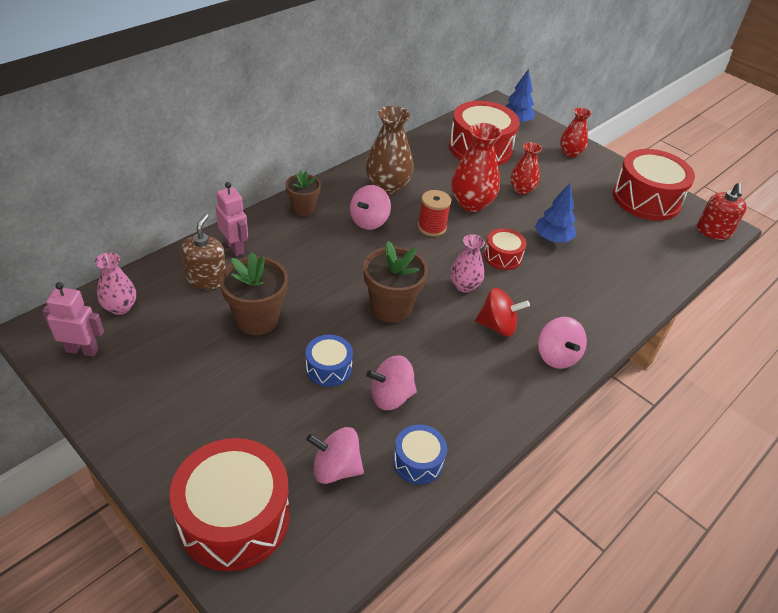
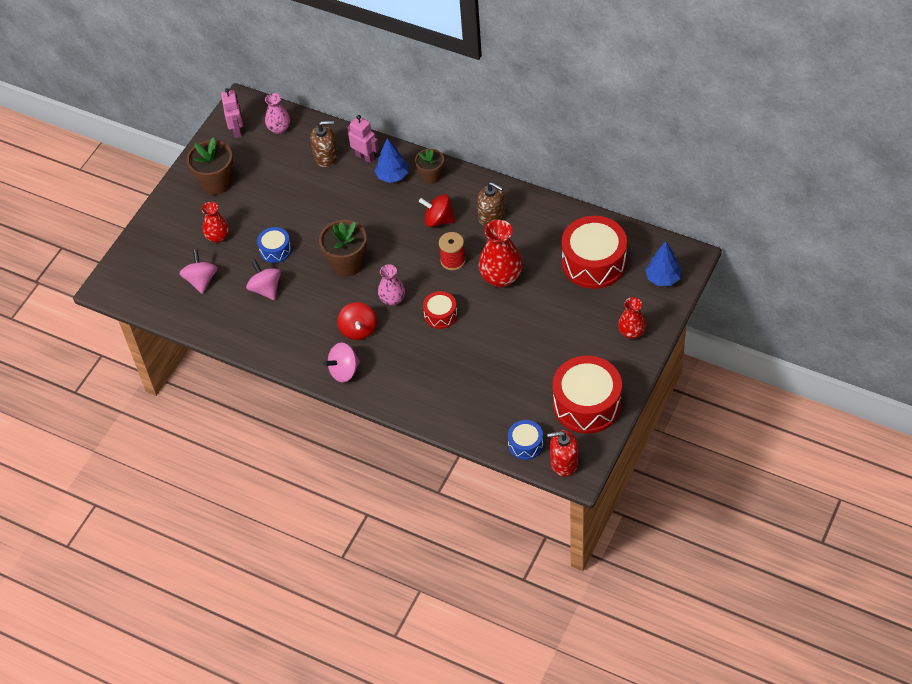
camera: 80 degrees right, 10 degrees up
(234, 518) = (154, 249): red drum -> none
(235, 247) = (365, 157): pink robot -> pink robot turned 90 degrees counterclockwise
(257, 319) = (301, 198): brown flower pot -> brown flower pot (216, 183)
(369, 221) = (438, 220): pink spinning top -> red spinning top
(387, 186) = (491, 216): brown vase -> brown soap dispenser
(418, 461) = (221, 317): blue drum -> blue drum (525, 444)
(521, 190) = (543, 307): red vase -> red vase (218, 237)
(552, 239) = (483, 343): blue tree -> blue tree (392, 176)

